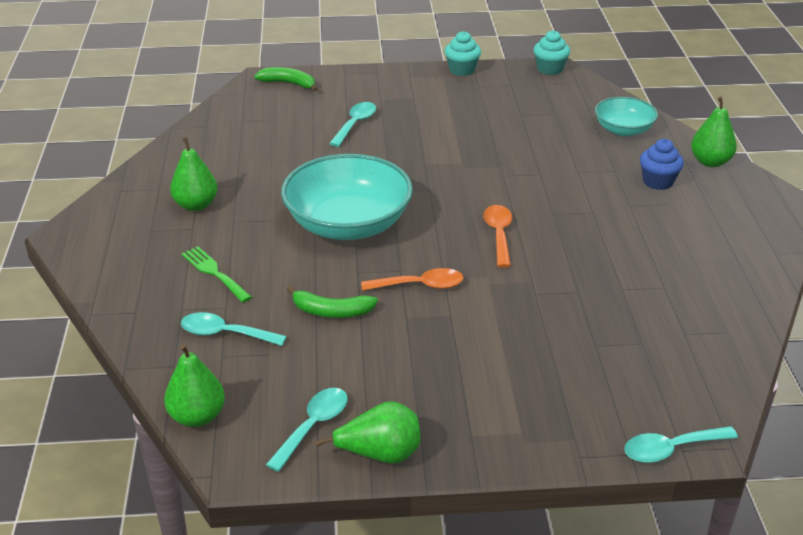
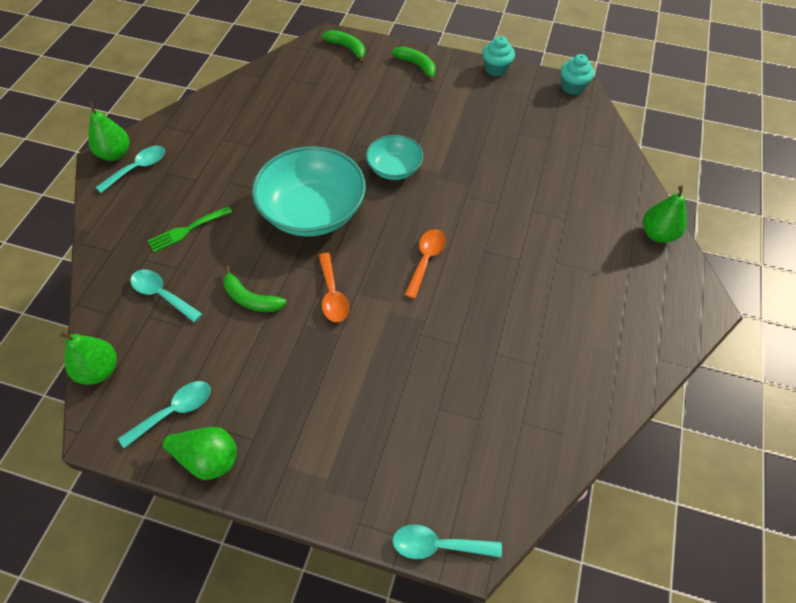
camera: 20 degrees right, 20 degrees up
(196, 205) = (210, 157): green pear -> green pear (115, 154)
(214, 272) = (187, 230): green fork -> green fork turned 105 degrees counterclockwise
(355, 124) = (376, 106): turquoise spoon -> turquoise spoon (137, 168)
(376, 83) = (417, 66): none -> green banana
(419, 286) = (332, 294): orange spoon -> orange spoon turned 60 degrees clockwise
(623, 130) = (599, 174): turquoise bowl -> turquoise bowl (394, 168)
(658, 182) = (596, 243): blue cupcake -> none

